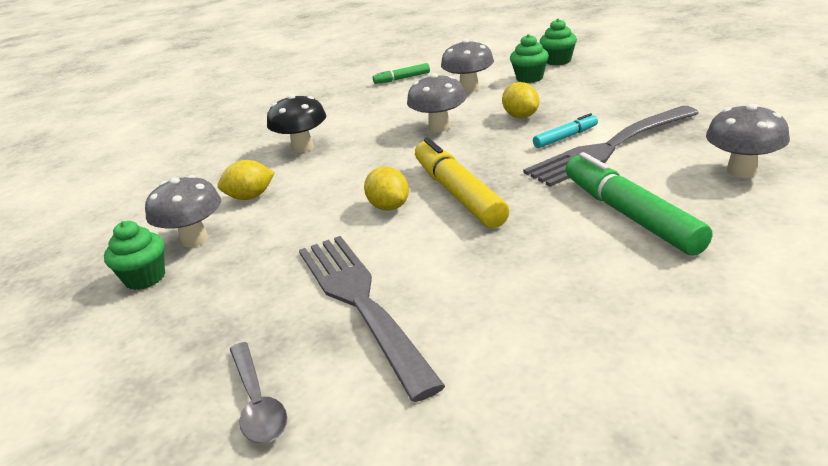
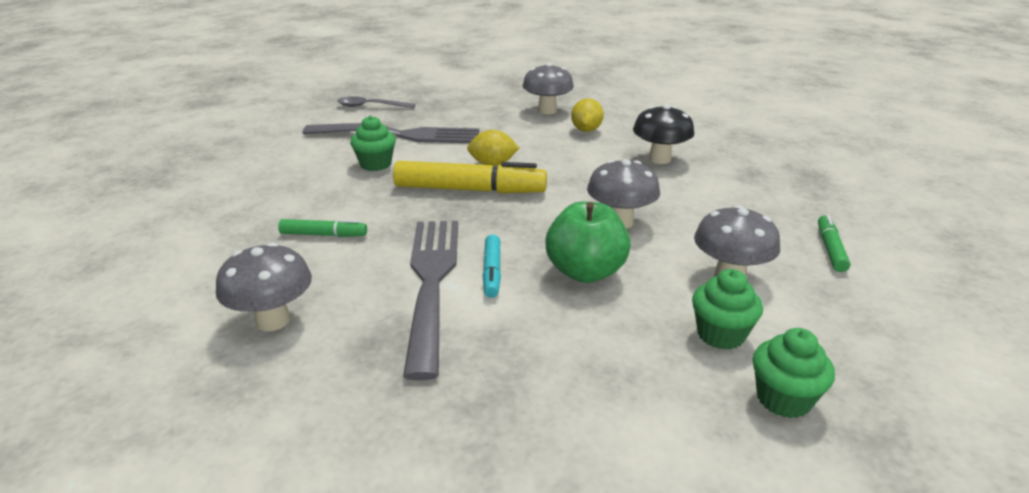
camera: 115 degrees right, 0 degrees up
(145, 278) = (520, 97): green cupcake -> green cupcake (376, 164)
(521, 116) = (585, 272): yellow lemon -> green apple
(630, 215) = (323, 235): green marker -> green marker, size x0.51

